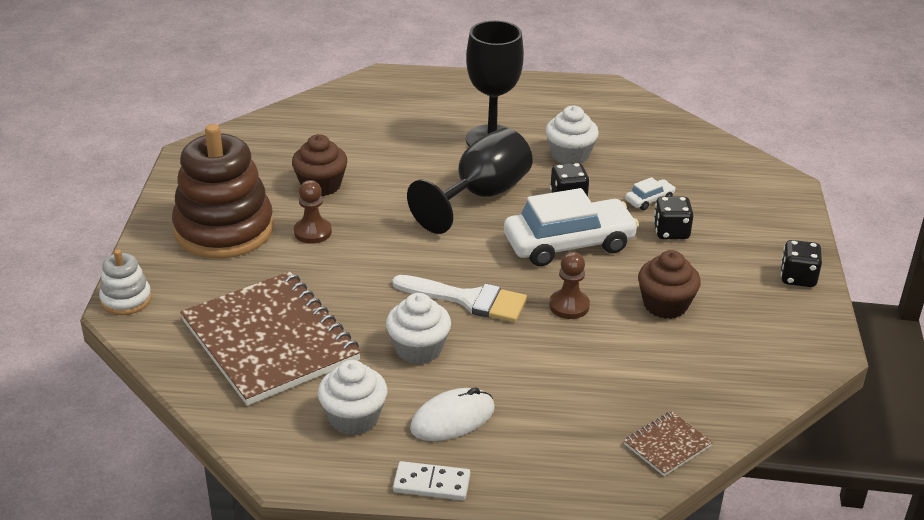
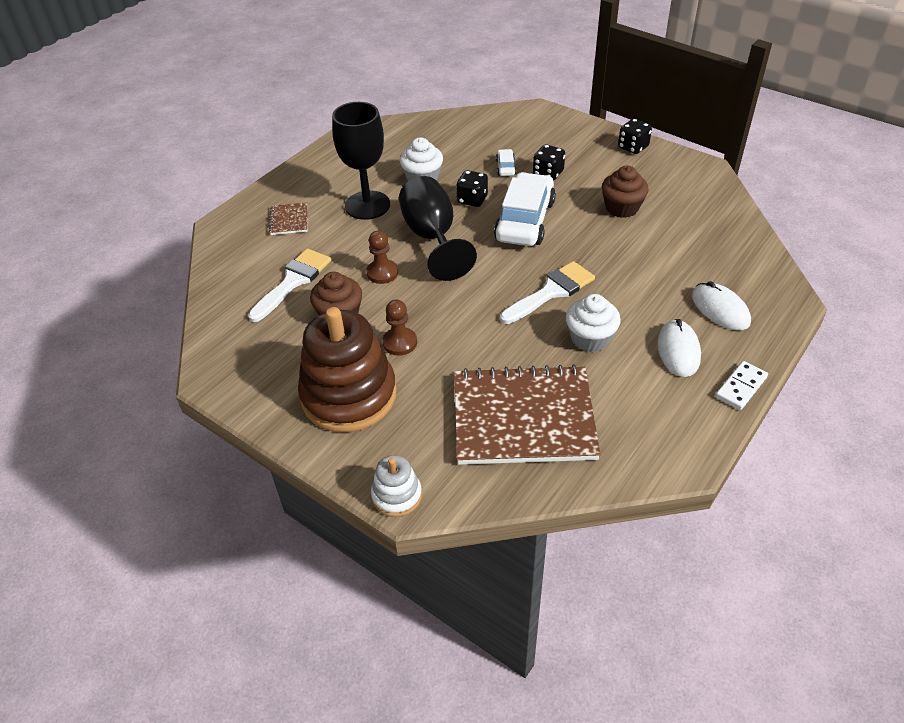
camera: 55 degrees left, 10 degrees up
(343, 143) = (293, 282): none -> white brush
(353, 418) = (647, 402): white cupcake -> none
(552, 433) = (720, 309): none -> white mouse
(569, 306) = (593, 248): brown pawn -> brown pawn (382, 273)
(667, 445) = (758, 265): brown notebook -> brown notebook (289, 220)

